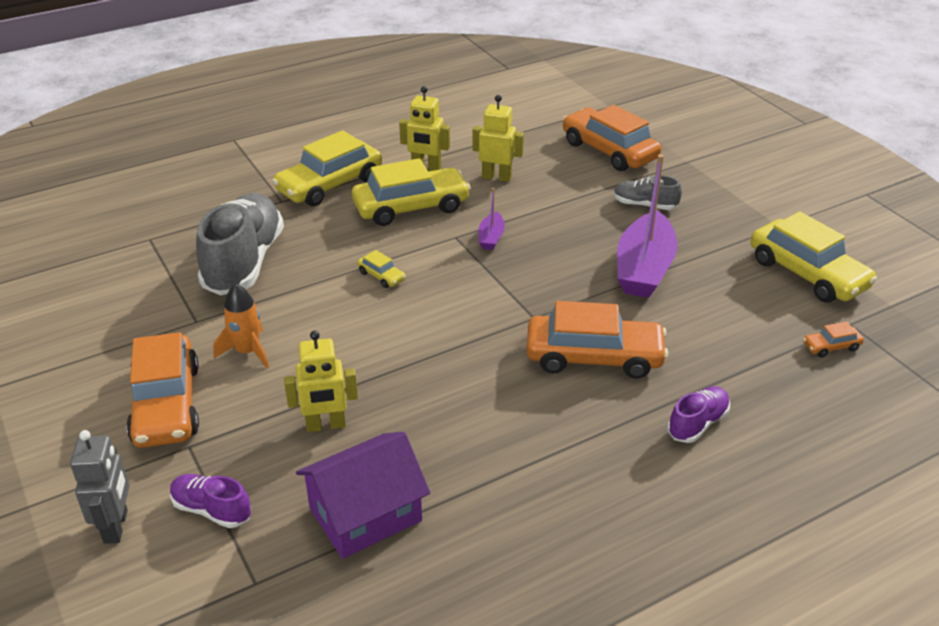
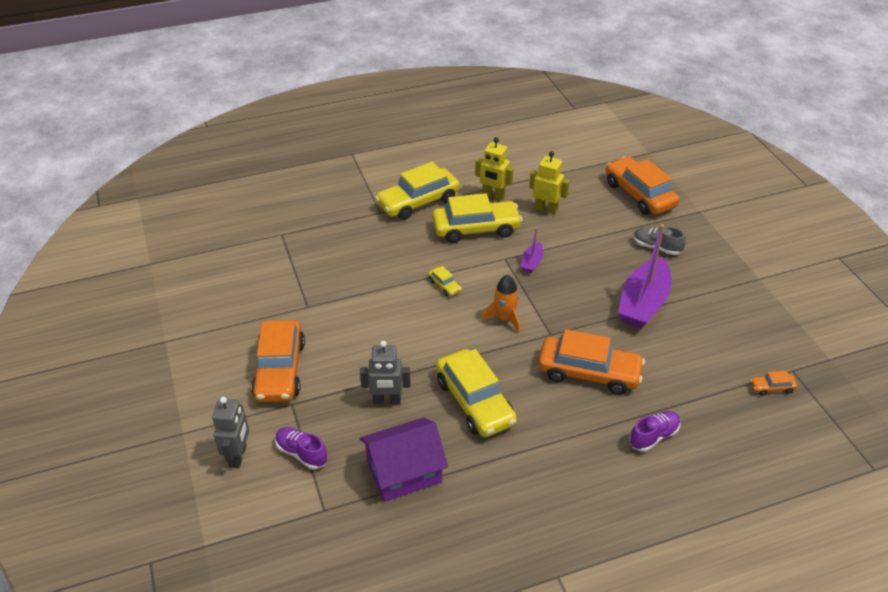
camera: 10 degrees right, 5 degrees up
(244, 262) = (347, 262): grey shoe -> none
(247, 351) = (340, 336): orange rocket -> orange rocket (504, 319)
(326, 425) = (387, 401): yellow robot -> grey robot
(807, 274) = (770, 323): yellow car -> yellow car (475, 402)

